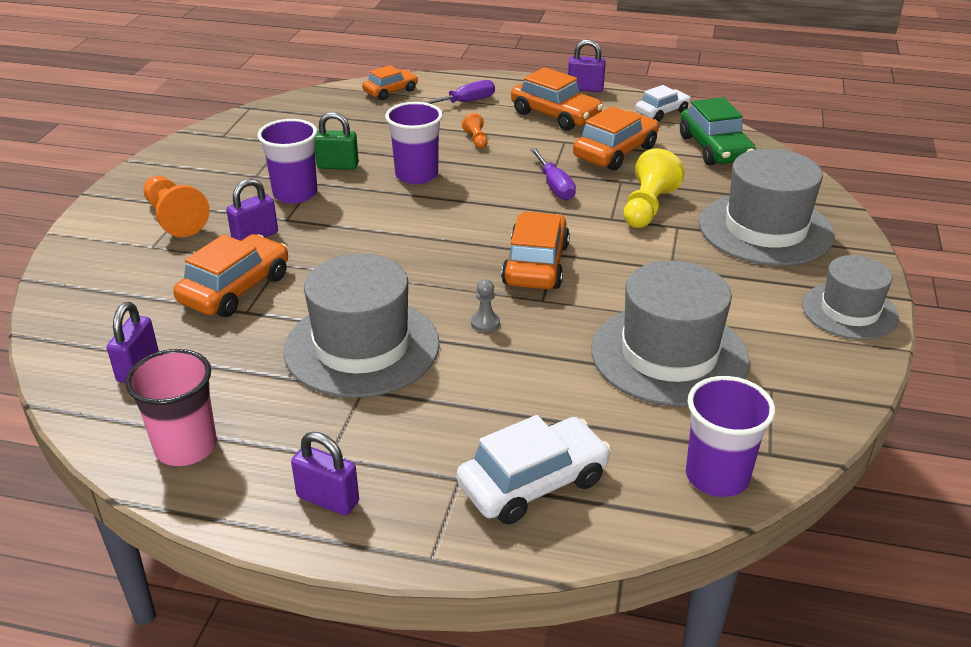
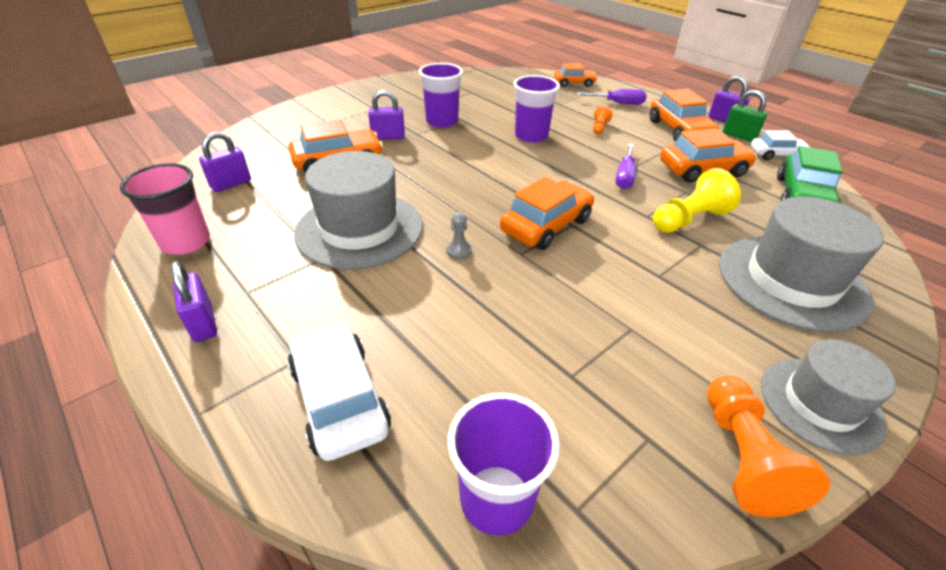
camera: 35 degrees right, 5 degrees up
(175, 219) = (360, 112): orange pawn -> orange pawn (742, 457)
(337, 166) = (487, 114): green padlock -> green padlock (739, 136)
(533, 483) = (340, 398): white car -> white car turned 120 degrees counterclockwise
(669, 355) = (578, 349): grey hat -> none

